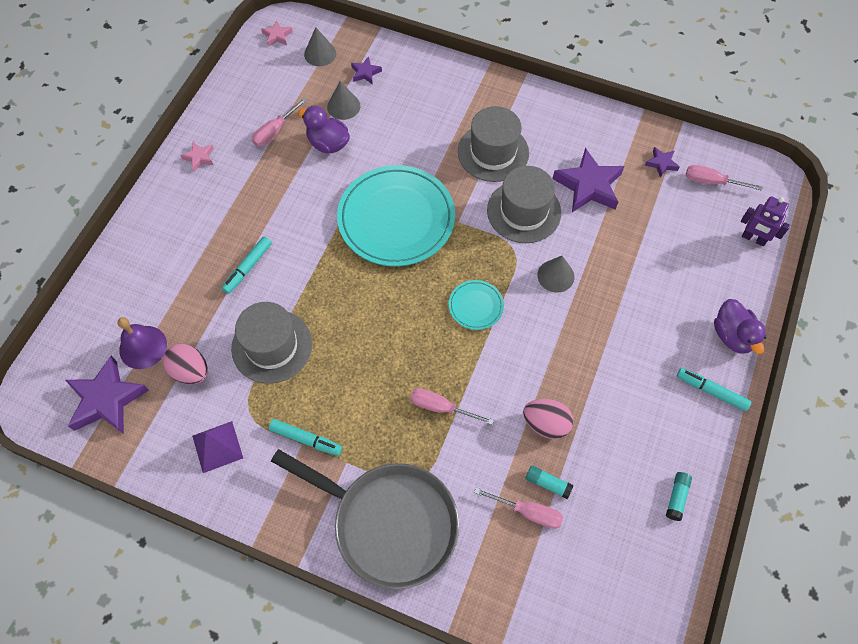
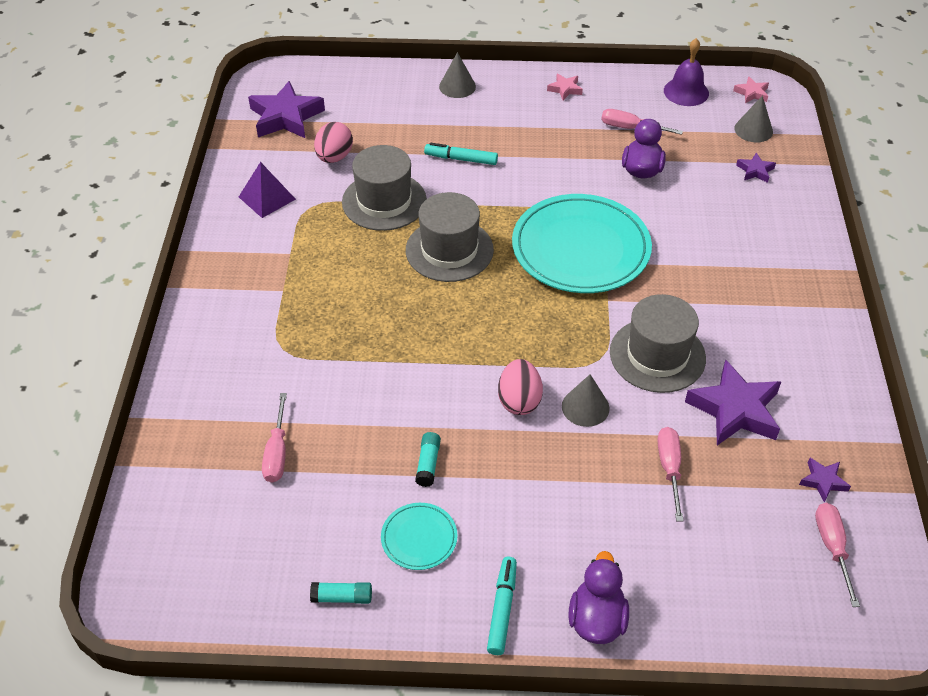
camera: 70 degrees right, 15 degrees down
(143, 347) = (345, 121): purple bell -> purple bell (686, 92)
(306, 439) = (296, 254): turquoise marker -> none
(343, 106) = (698, 167): grey cone -> grey cone (457, 86)
(389, 523) = (230, 340): grey pan -> none
(441, 407) = (370, 347): pink screwdriver -> pink screwdriver (669, 469)
(476, 306) = (507, 344): turquoise plate -> turquoise plate (419, 538)
(493, 152) = (722, 306): grey hat -> grey hat (449, 250)
(546, 424) = (387, 443): pink egg -> pink egg (519, 400)
(547, 483) = (316, 462): turquoise glue stick -> turquoise glue stick (428, 464)
(732, 336) = (596, 619): purple duck -> purple duck turned 135 degrees clockwise
(753, 239) = (768, 618): purple robot -> none

